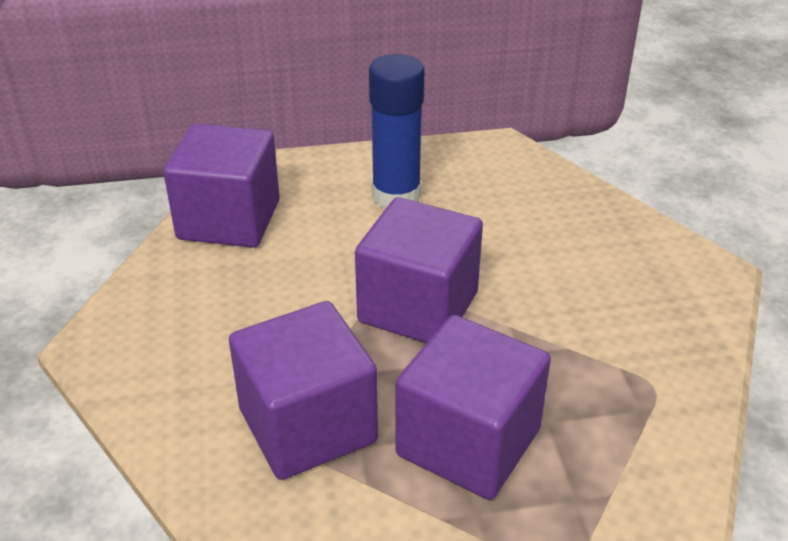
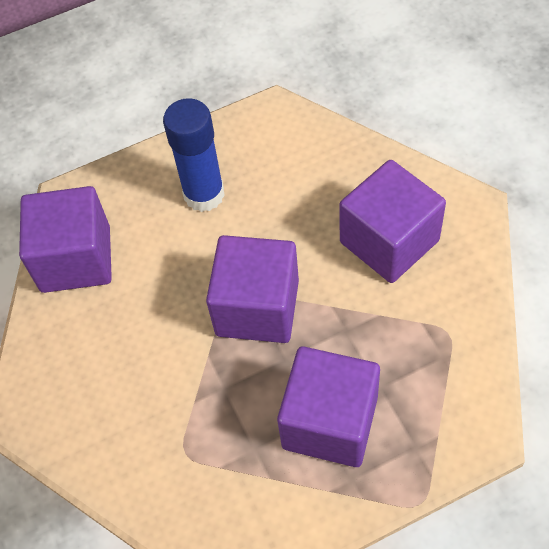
camera: 10 degrees left, 20 degrees up
(307, 425) = (211, 442): purple cube -> purple cube (389, 241)

